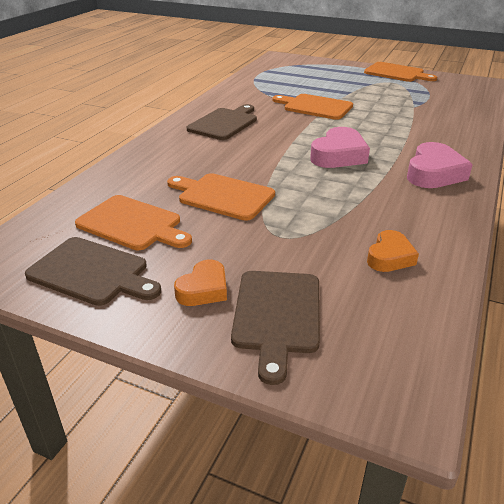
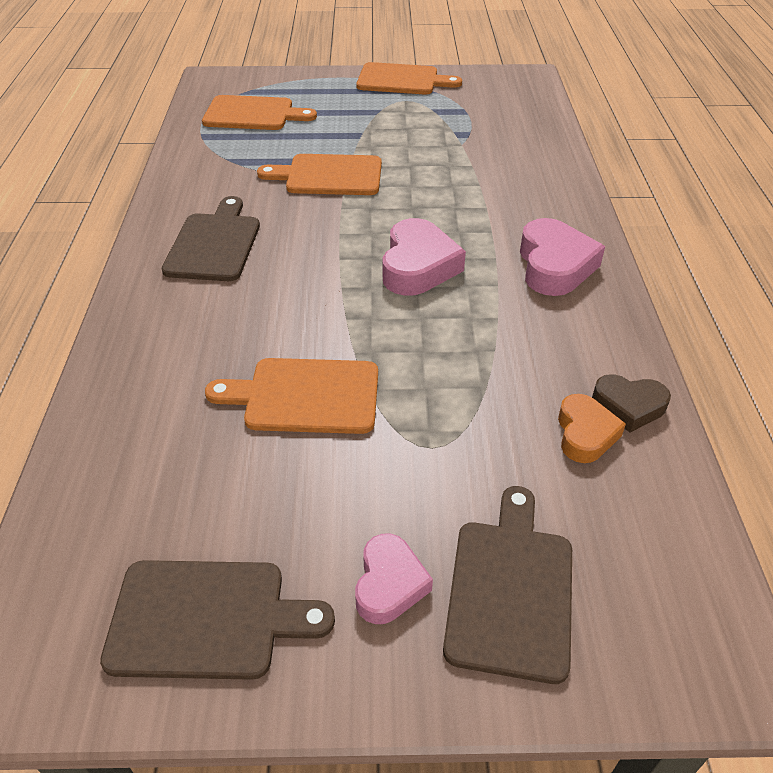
camera: 25 degrees left, 10 degrees up
(132, 224) = (205, 499): orange cutting board -> orange cutting board (253, 114)
(203, 289) = (389, 584): orange heart -> pink heart
(277, 315) = (510, 590): brown cutting board -> brown cutting board turned 150 degrees counterclockwise
(433, 252) = (628, 406): none -> brown heart

